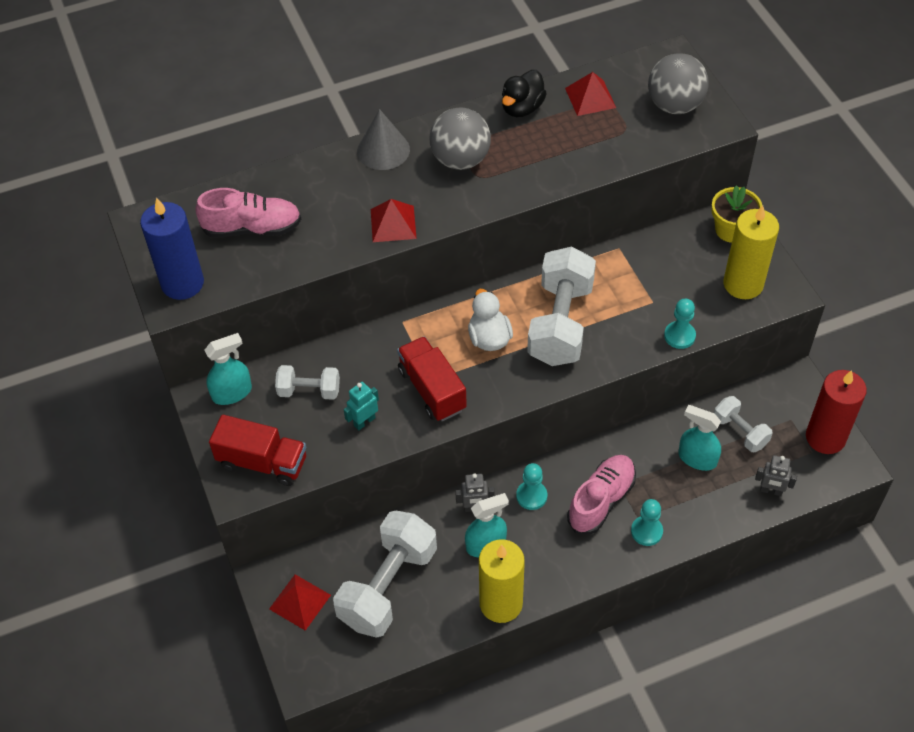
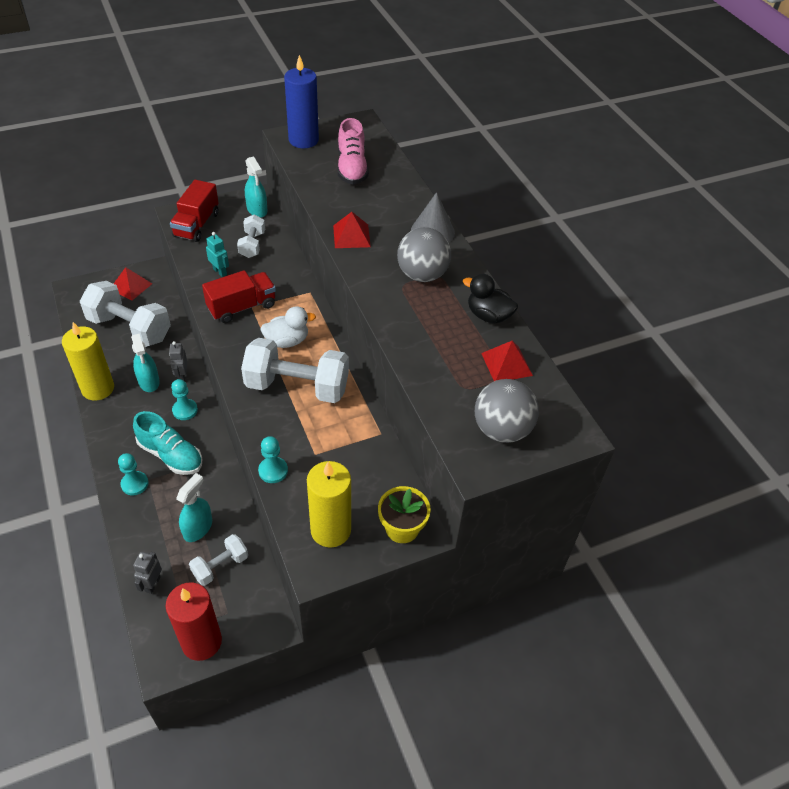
camera: 85 degrees right, 5 degrees down
(601, 500) = (171, 455): pink shoe -> turquoise shoe

